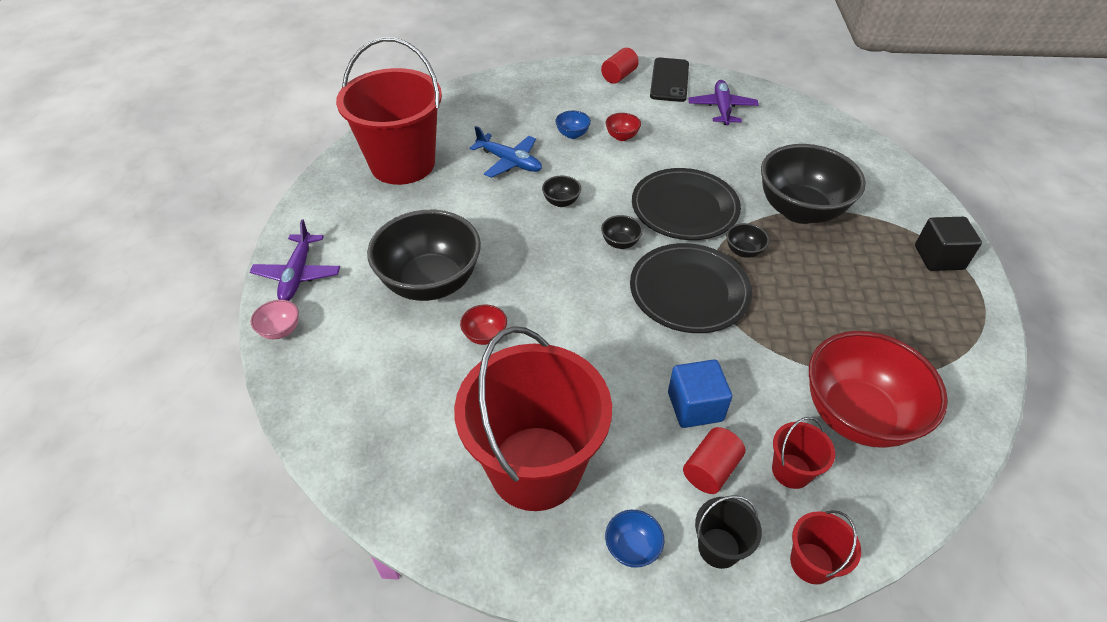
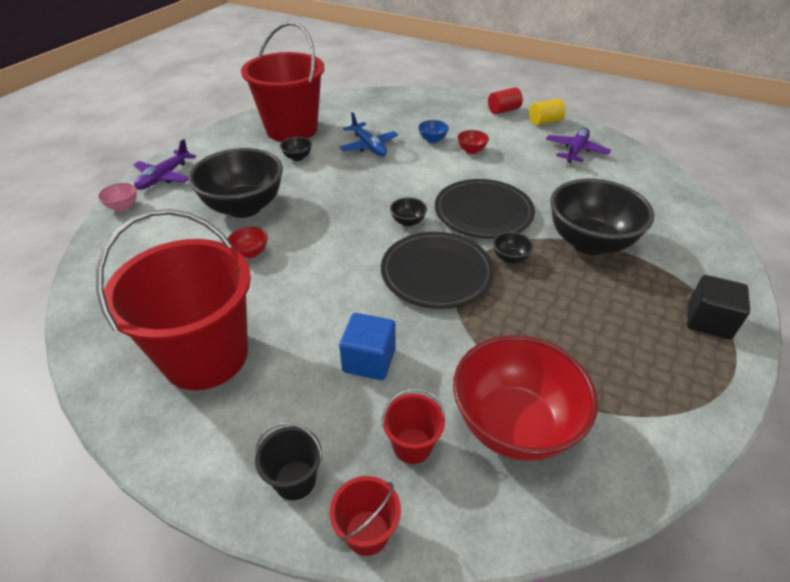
camera: 25 degrees right, 5 degrees down
(561, 202) = (385, 181): black bowl -> black bowl (297, 157)
(632, 548) = (225, 447): blue bowl -> none
(669, 80) = (545, 122): black phone -> yellow cylinder
(710, 469) = (341, 414): red cylinder -> none

